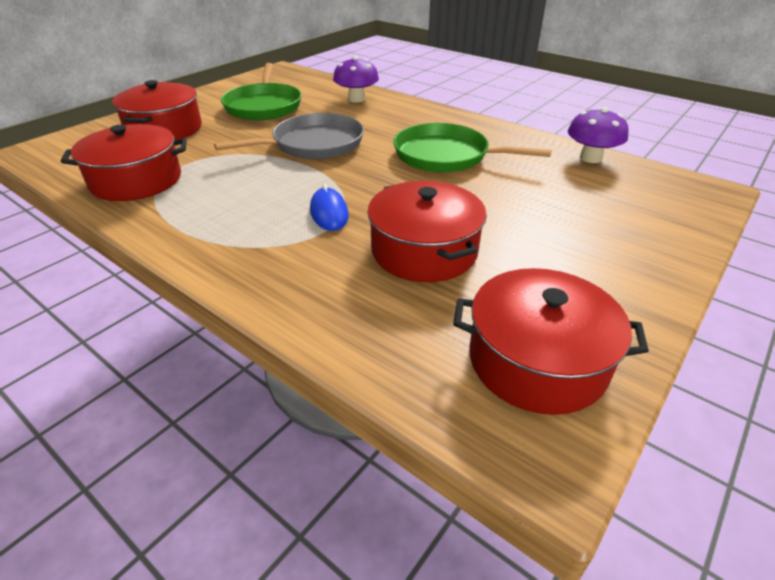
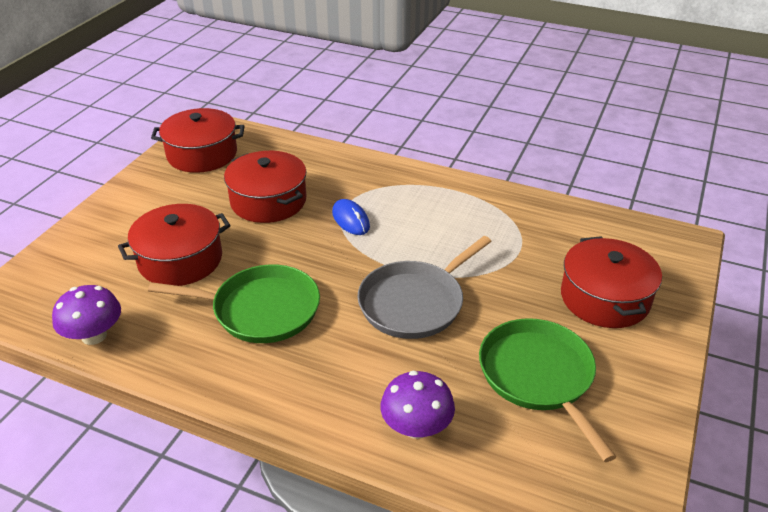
camera: 165 degrees right, 0 degrees up
(136, 180) = (538, 224): red pot -> red pot (180, 260)

